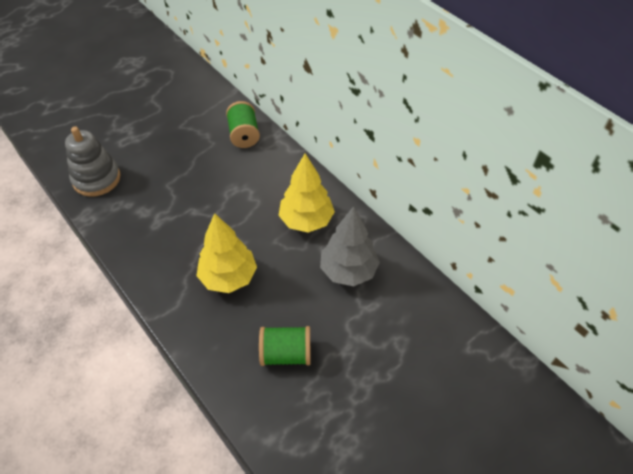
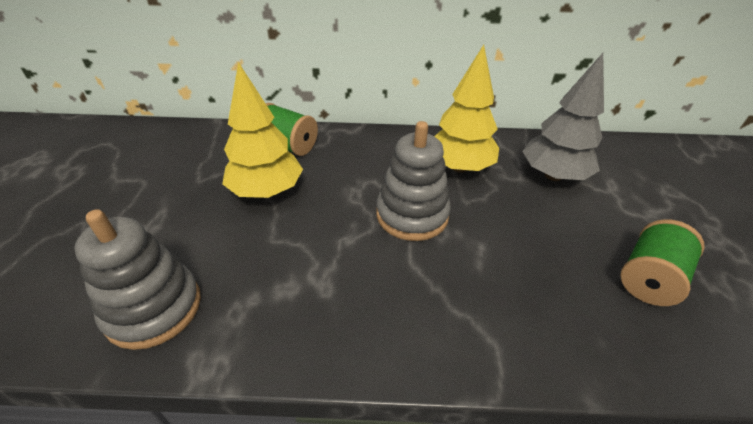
camera: 50 degrees left, 10 degrees down
(228, 277) = (488, 265): yellow tree -> yellow tree (266, 191)
(238, 225) = (412, 215): none -> grey stacking toy

